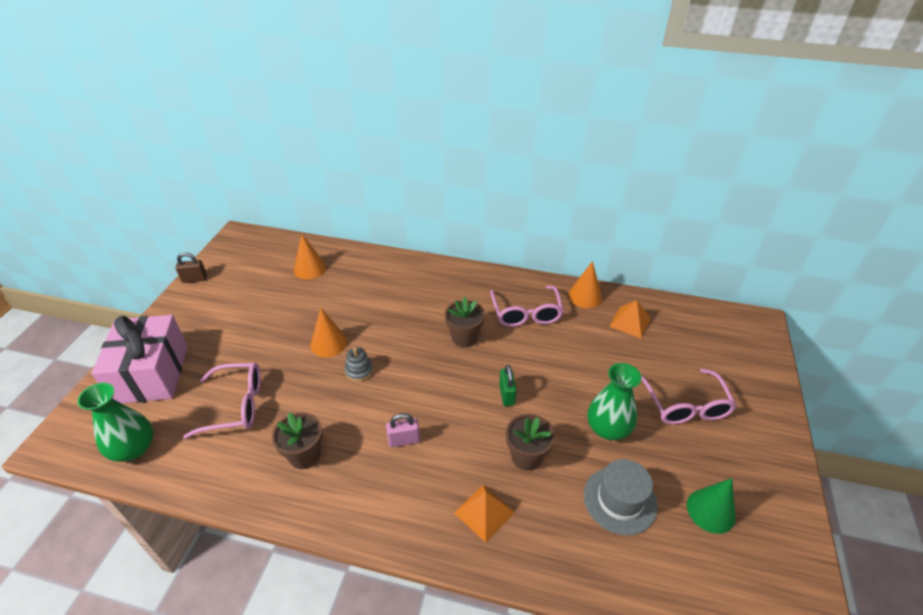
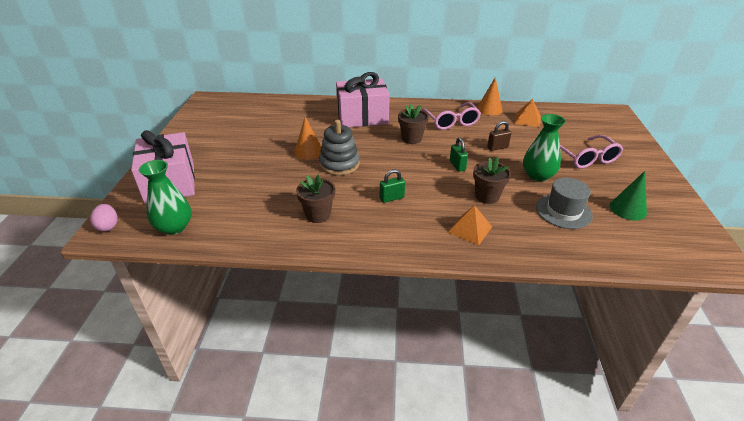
camera: 10 degrees left, 5 degrees down
(63, 435) = (108, 226): none -> pink egg
(195, 279) = (182, 126): brown padlock -> brown padlock (497, 147)
(235, 405) = (249, 193): pink glasses -> none
(310, 268) = (274, 112): orange cone -> none
(359, 371) = (339, 164): grey stacking toy -> grey stacking toy, size x1.84
(404, 440) = (392, 198): pink padlock -> green padlock
(414, 290) = (362, 117): none -> pink gift

